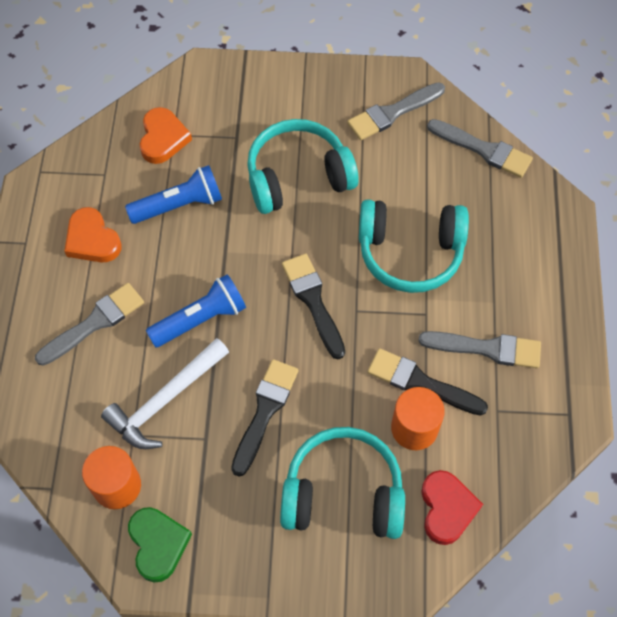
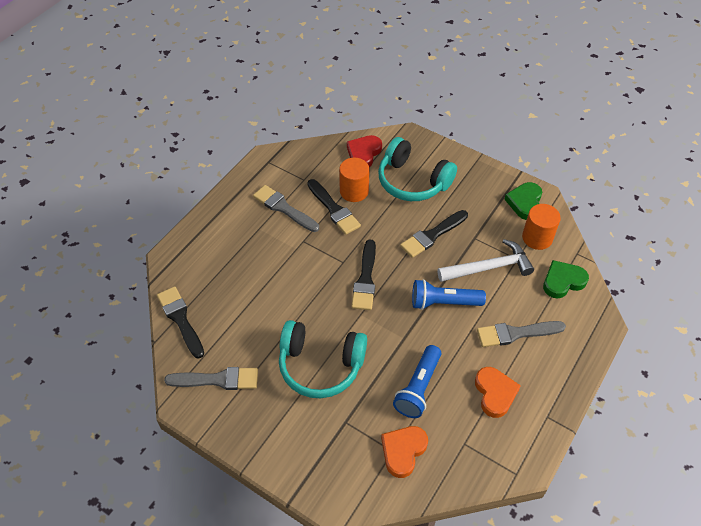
camera: 150 degrees left, 10 degrees down
(58, 430) = (563, 281): none -> green heart
(179, 205) = (418, 388): blue flashlight -> blue flashlight turned 75 degrees counterclockwise
(410, 252) = (284, 278): turquoise headphones -> none
(483, 150) = (180, 319): grey brush -> black brush

